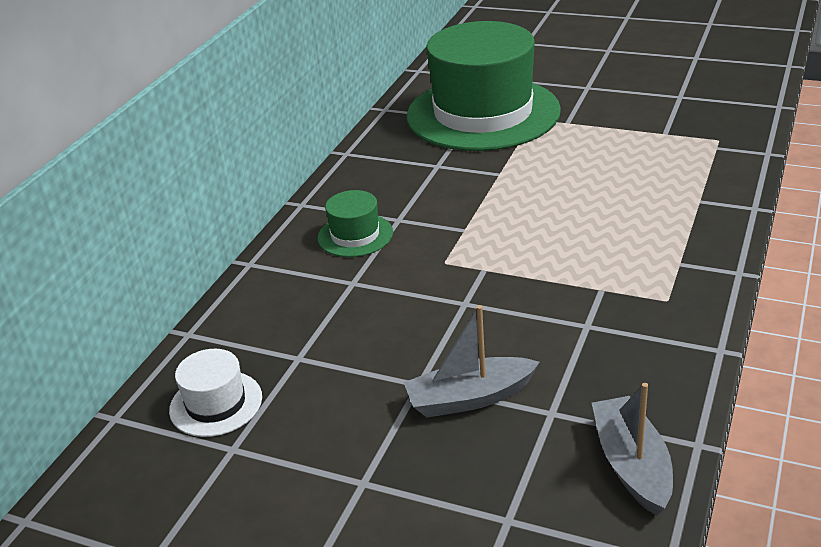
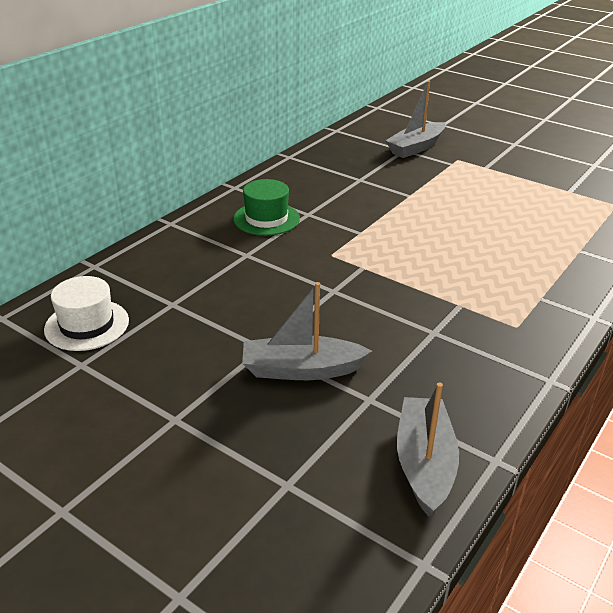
camera: 10 degrees right, 0 degrees up
(483, 113) = (416, 147): green hat -> grey boat

